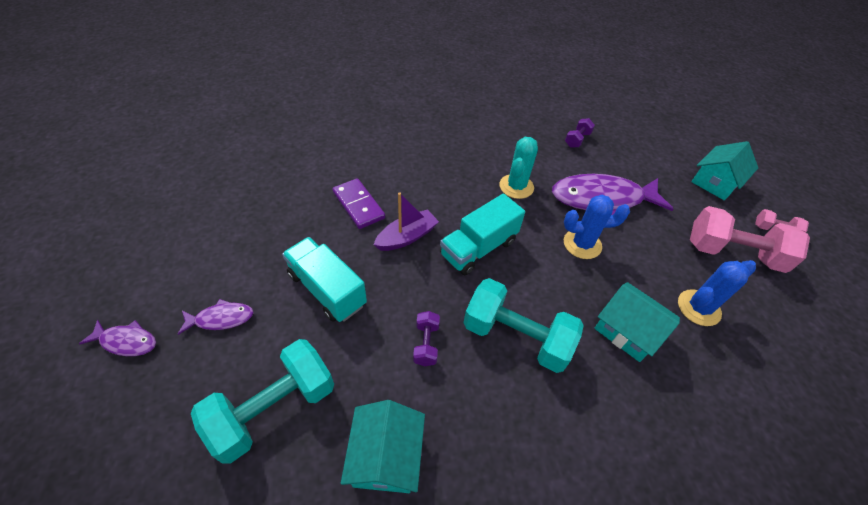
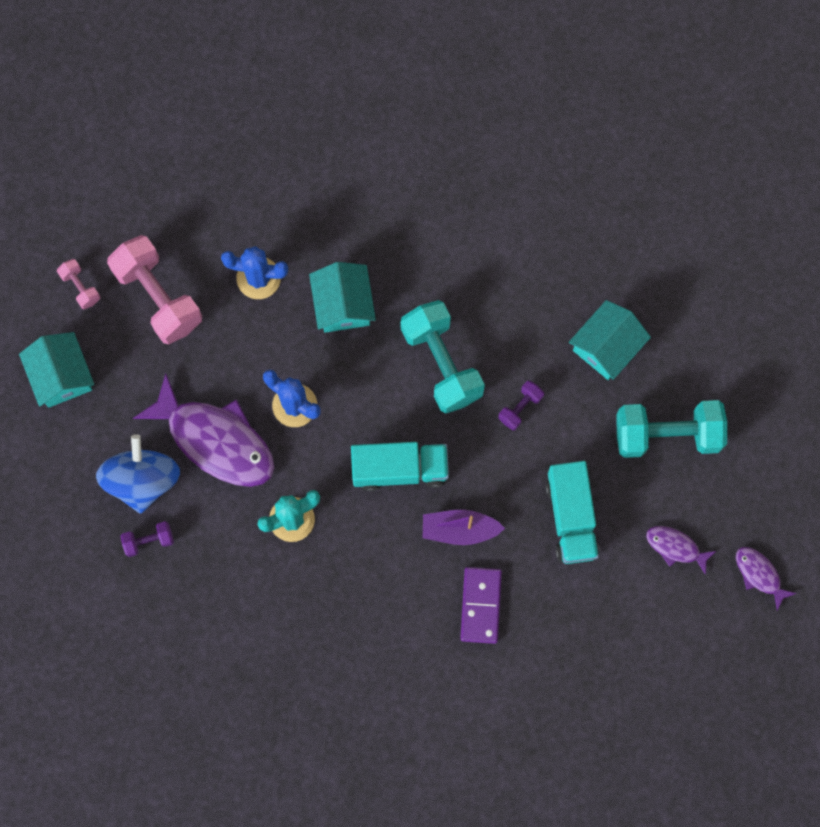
camera: 140 degrees left, 25 degrees up
(613, 161) = (142, 480): none -> blue spinning top
(715, 182) = (61, 375): turquoise house -> turquoise house turned 75 degrees clockwise

